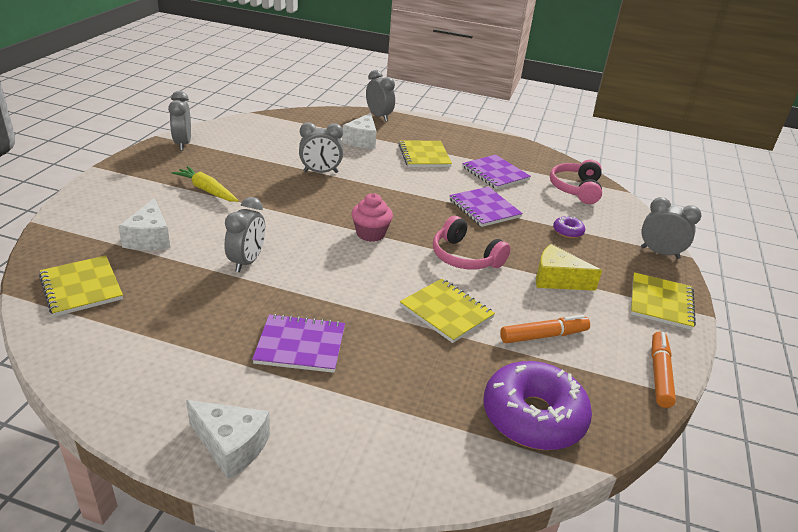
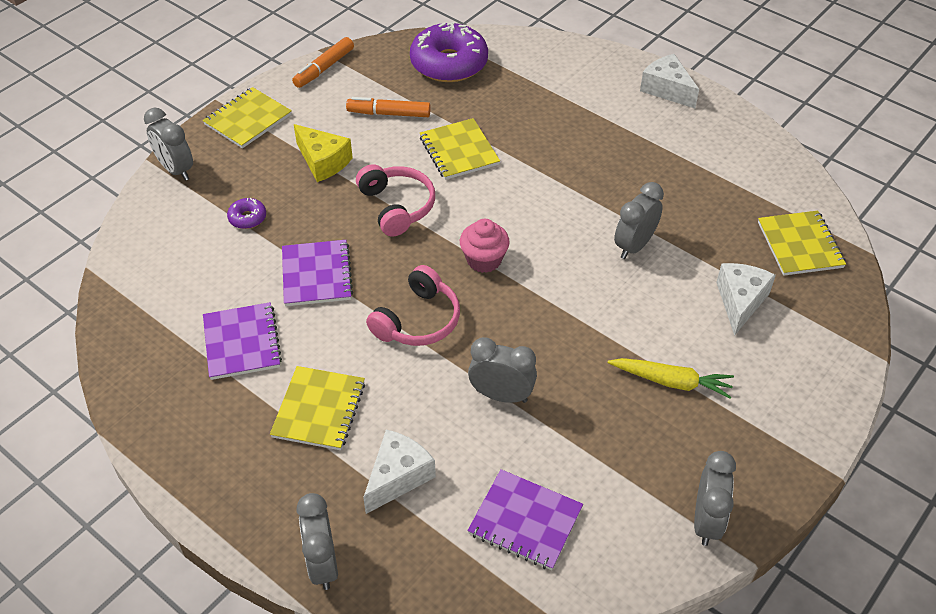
camera: 155 degrees left, 15 degrees up
(207, 190) = (671, 382): yellow carrot -> yellow carrot turned 45 degrees counterclockwise
(300, 345) = (602, 147): purple notebook -> purple notebook (525, 521)
(576, 189) = (157, 287): pink headphones -> pink headphones (418, 320)

